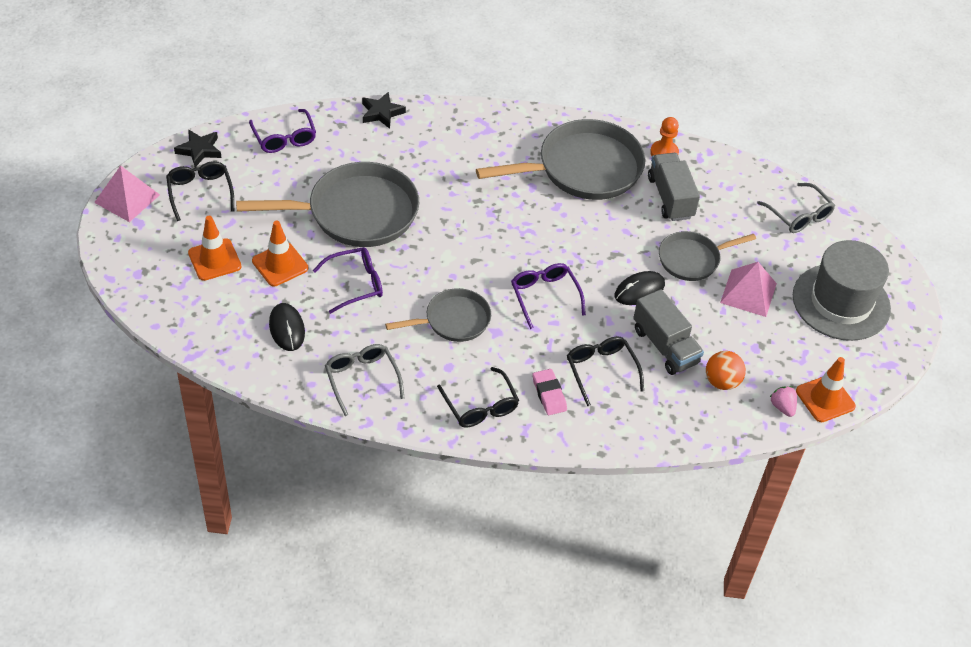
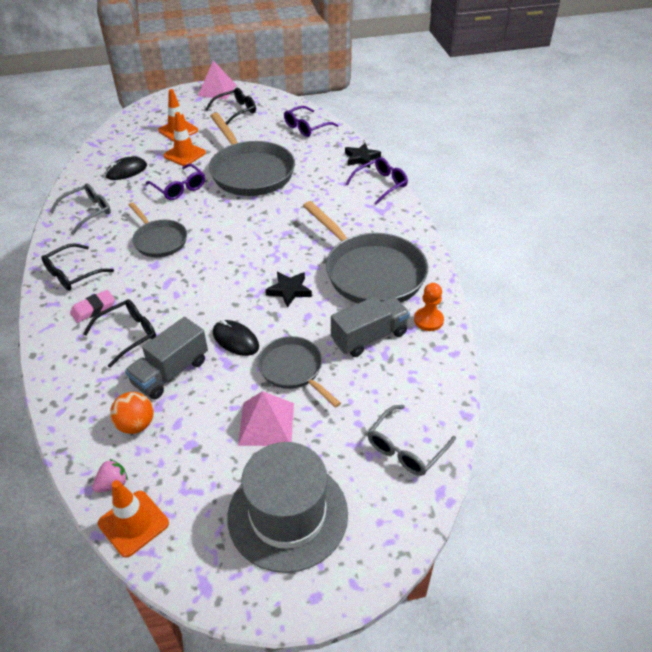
camera: 75 degrees right, 5 degrees down
(199, 150) = (274, 101): black star -> black star (289, 291)
(544, 296) = (204, 282): purple glasses -> purple glasses (381, 185)

